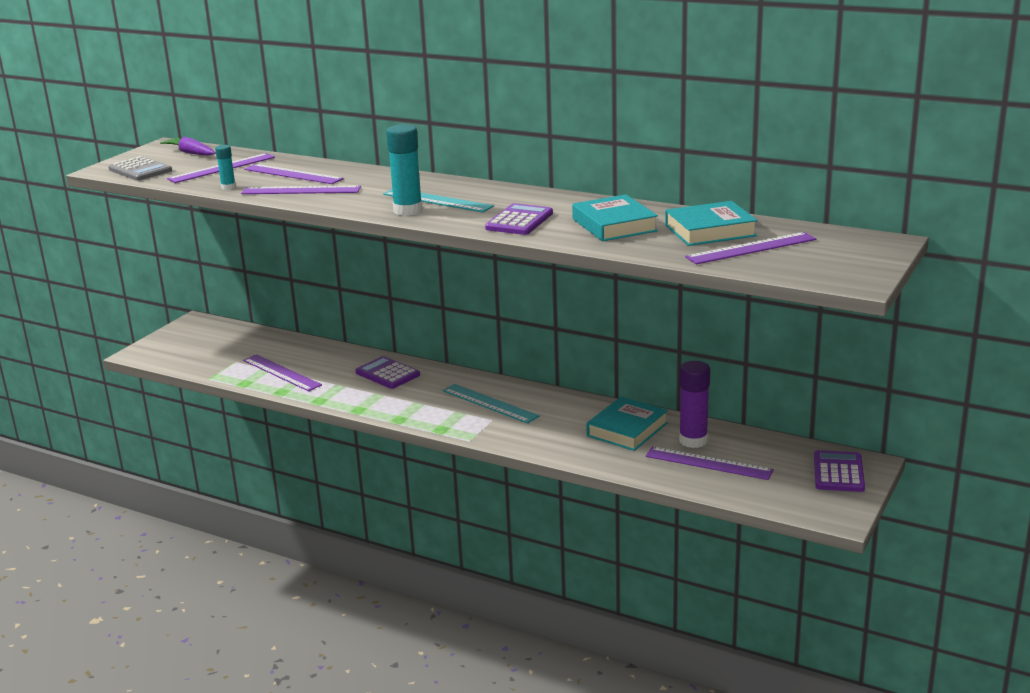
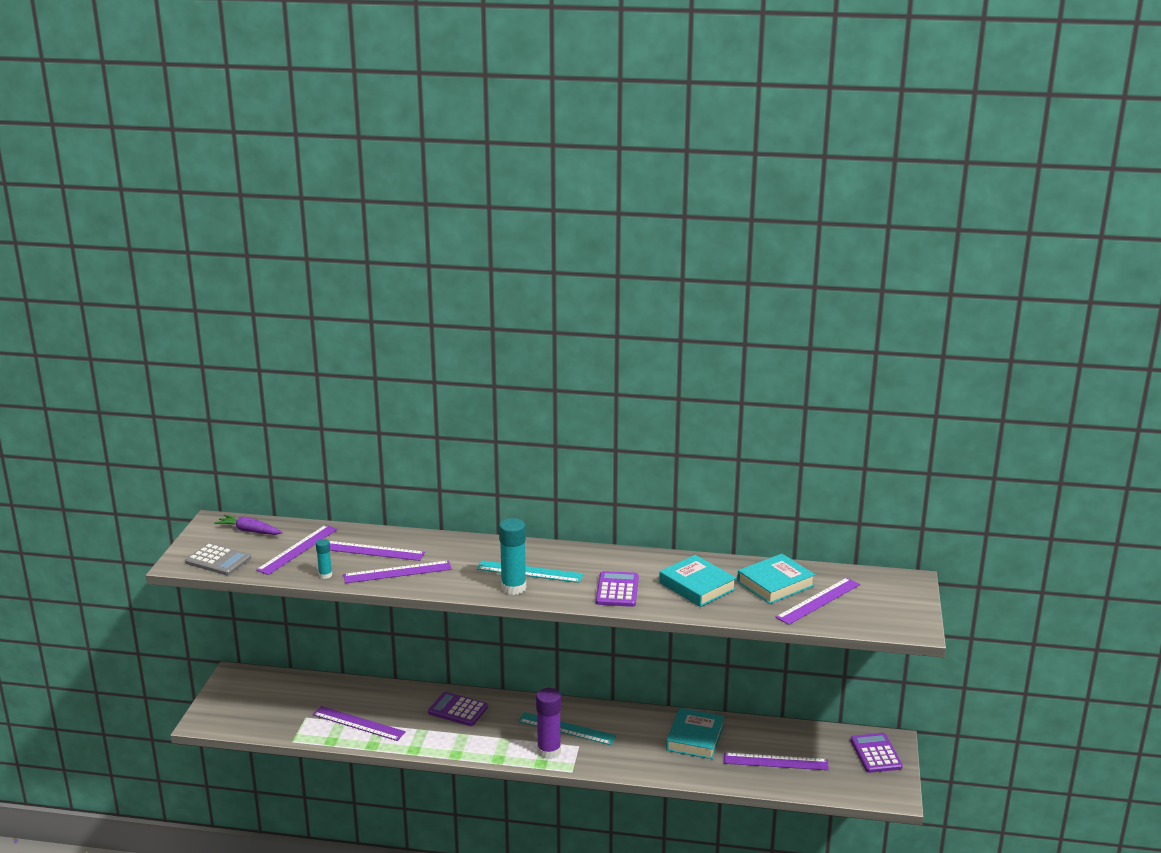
camera: 20 degrees left, 0 degrees up
(693, 440) = (752, 741): purple glue stick -> purple glue stick (549, 751)

